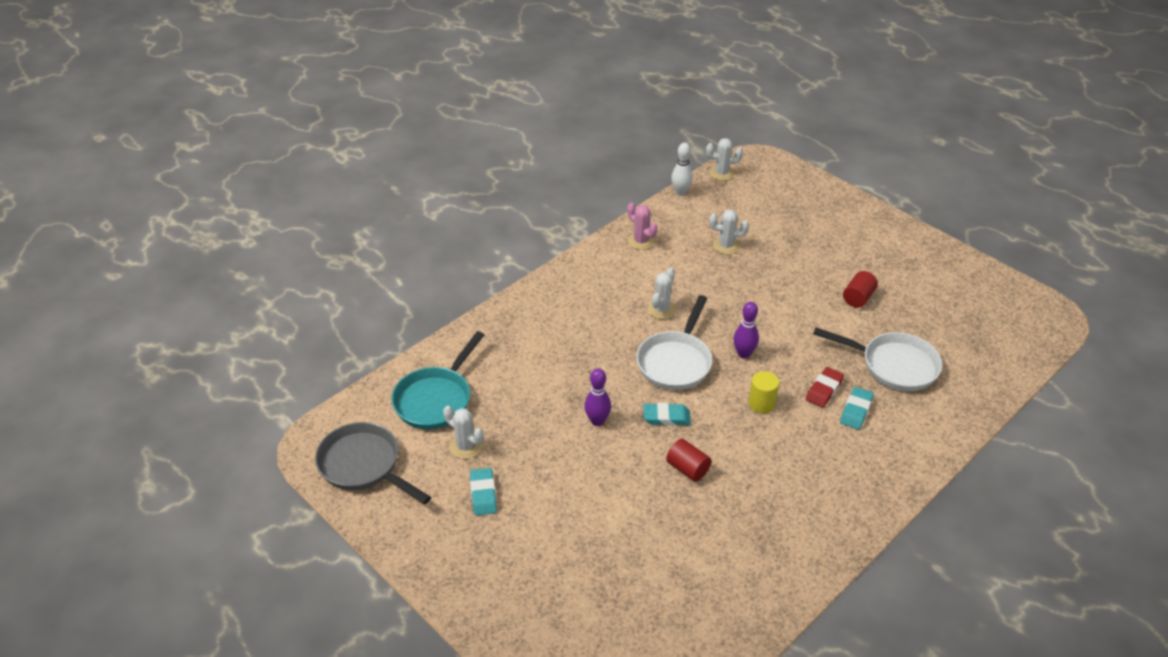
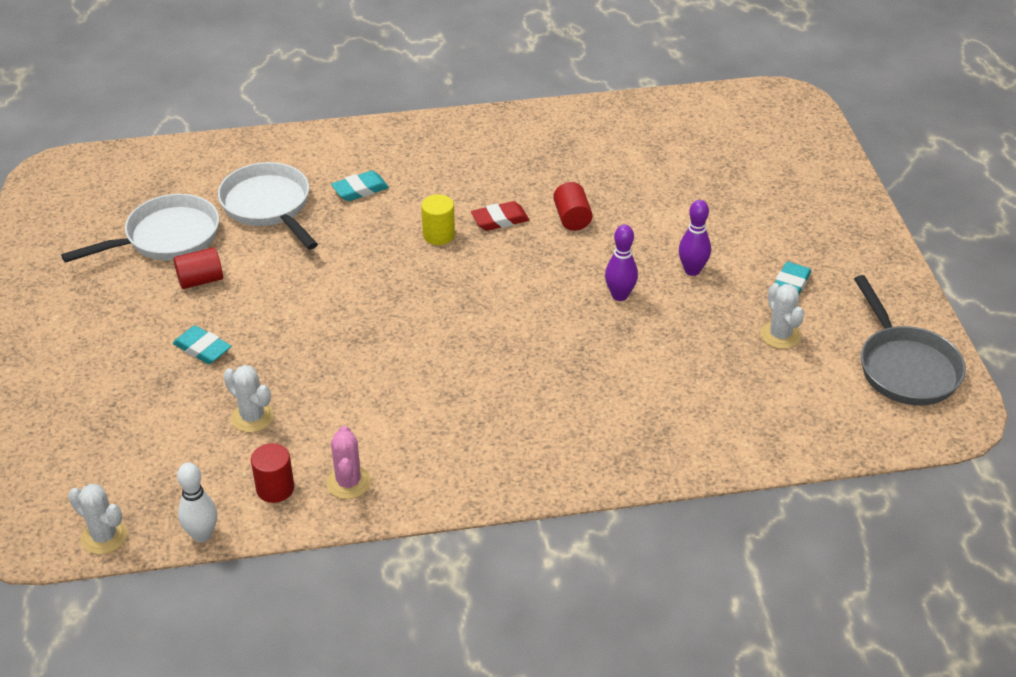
camera: 145 degrees left, 0 degrees up
(436, 399) = (783, 400): turquoise pan -> none
(661, 309) = (427, 376): white cactus -> none
(666, 417) = (546, 266): turquoise eraser -> turquoise eraser (202, 349)
(672, 223) = (275, 488): none -> red cylinder
(675, 362) = (478, 312): white pan -> white pan (166, 238)
(744, 354) = (397, 285): purple bowling pin -> purple bowling pin (692, 270)
(824, 390) = (364, 218): red eraser -> red eraser (500, 220)

